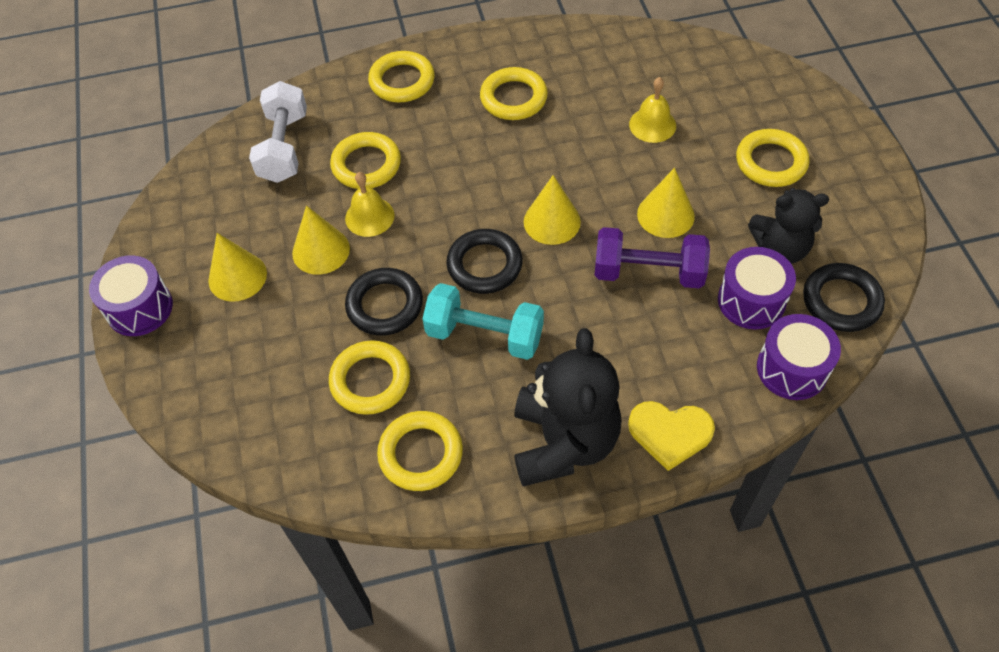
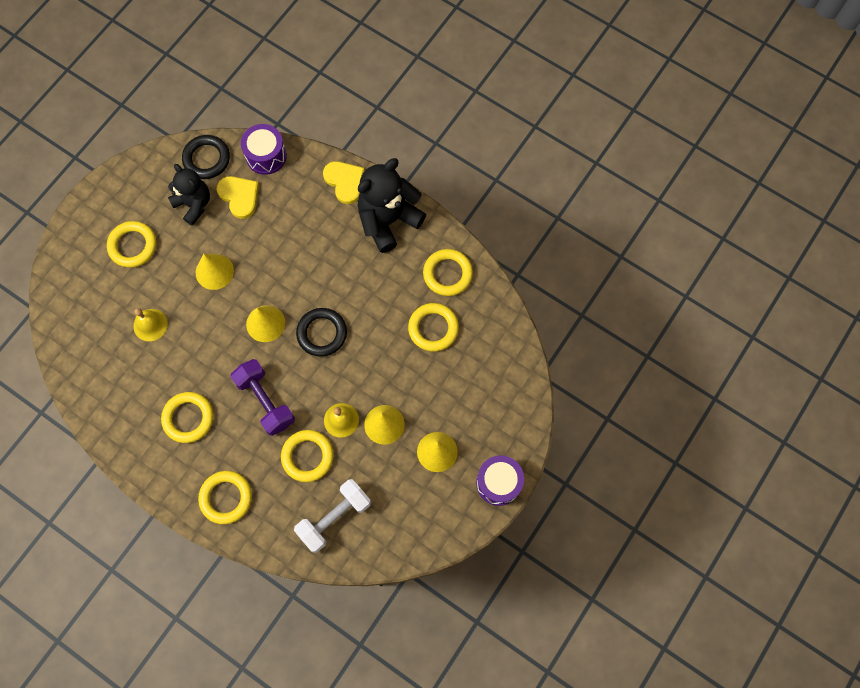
camera: 135 degrees left, 15 degrees up
(385, 305) = (387, 360): black ring -> none
(484, 335) = (363, 298): turquoise dumbbell -> none
(648, 272) = (260, 253): purple dumbbell -> purple dumbbell (265, 401)
(751, 300) = (239, 196): purple drum -> yellow heart

